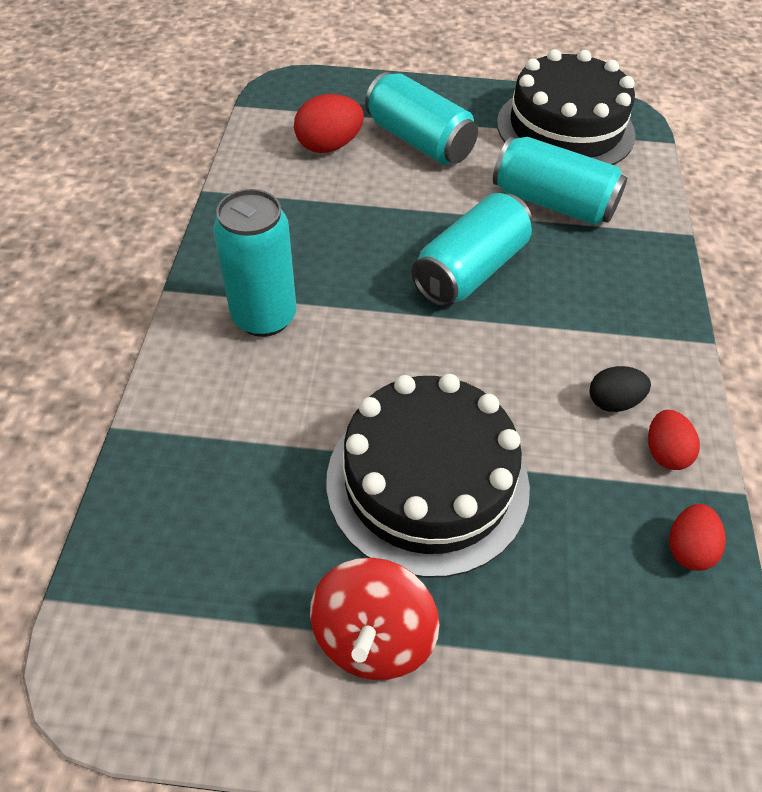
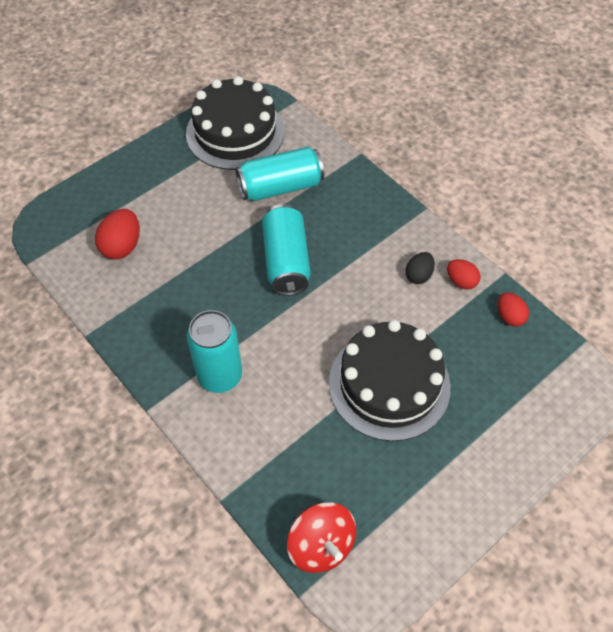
camera: 45 degrees left, 5 degrees up
(373, 636) = (443, 468): red spinning top -> red spinning top (321, 545)
(419, 141) = (168, 202): turquoise can -> none

